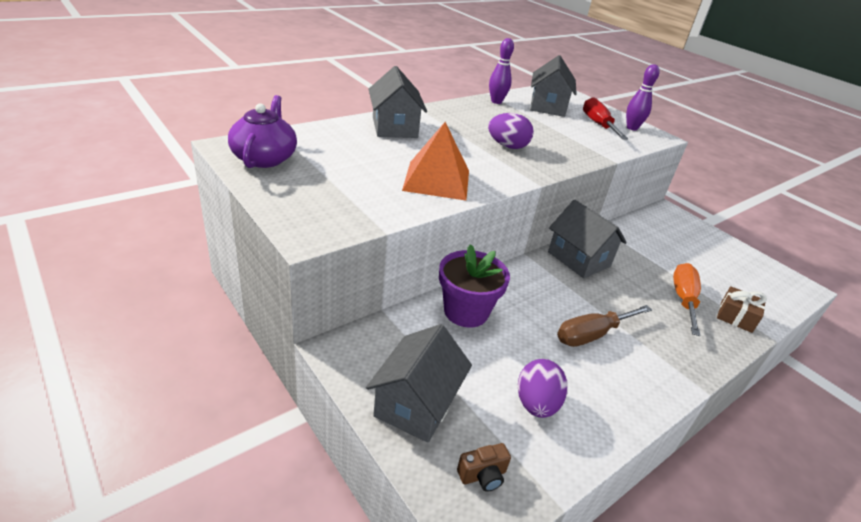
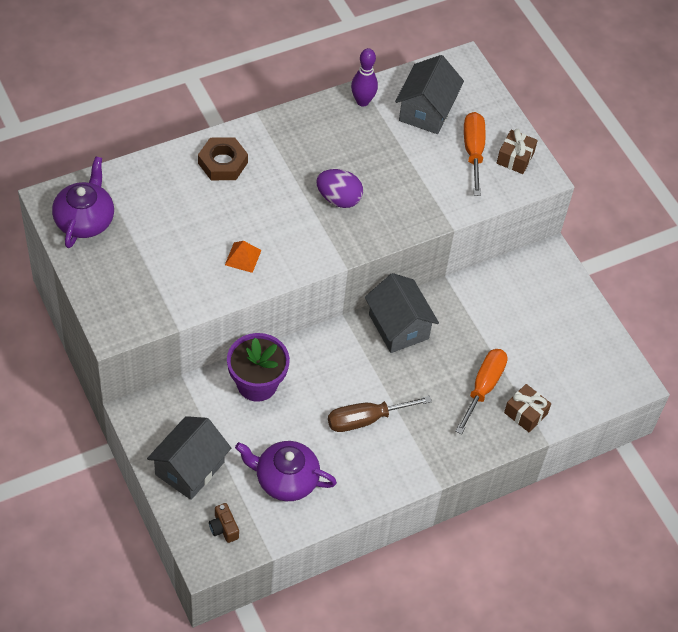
camera: 10 degrees right, 20 degrees up
(394, 127) = (223, 163): grey house -> brown nut
(436, 180) = (243, 257): orange pyramid -> orange pyramid, size x0.49
(483, 475) = (223, 528): brown camera -> brown camera turned 75 degrees clockwise
(536, 404) = (285, 479): purple egg -> purple teapot
(598, 124) = (473, 151): red screwdriver -> orange screwdriver
(632, 128) = (515, 158): purple bowling pin -> brown gift

